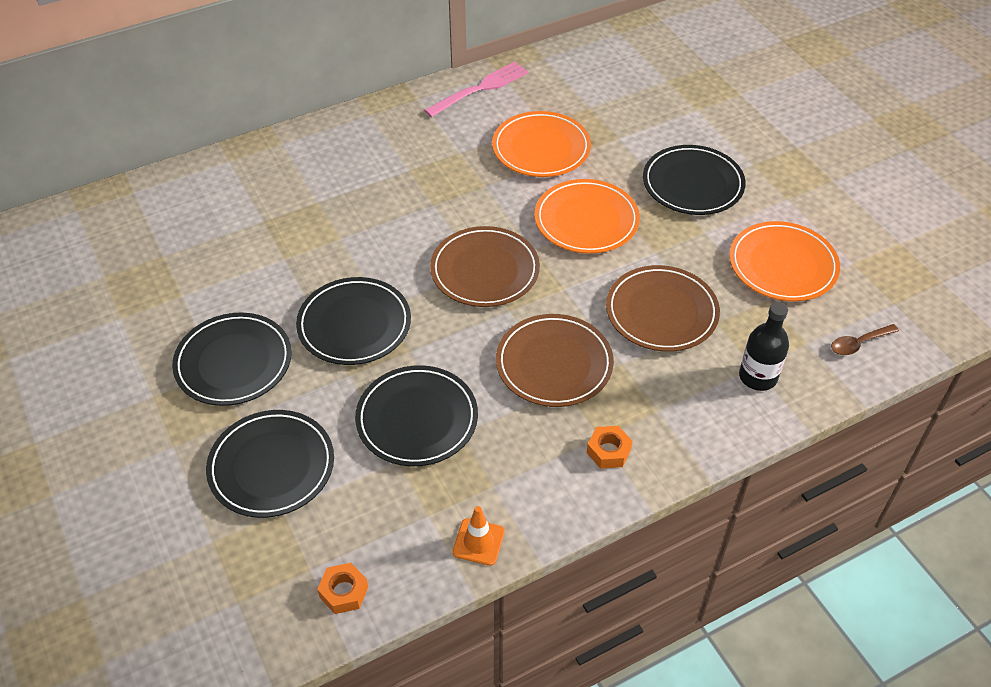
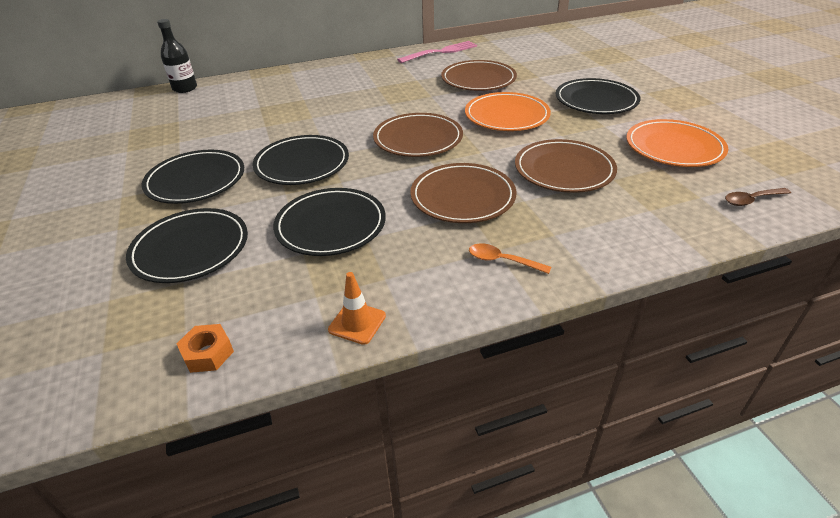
camera: 10 degrees right, 10 degrees down
(541, 148) = (478, 79): orange plate -> brown plate
(608, 451) = (502, 261): orange nut -> orange spoon
(758, 377) = (653, 217): black bottle -> black bottle (185, 88)

